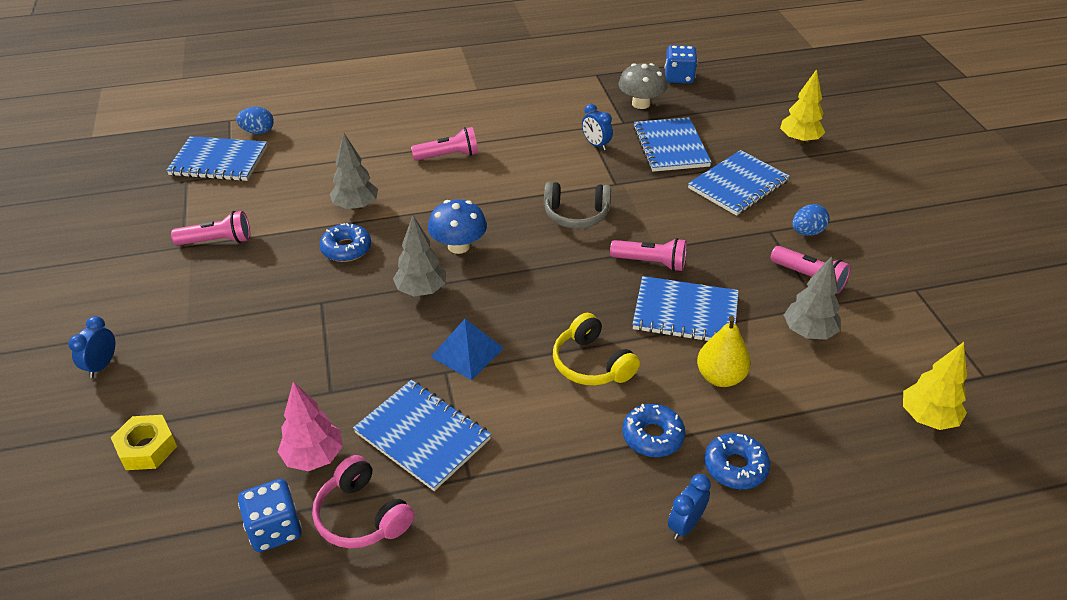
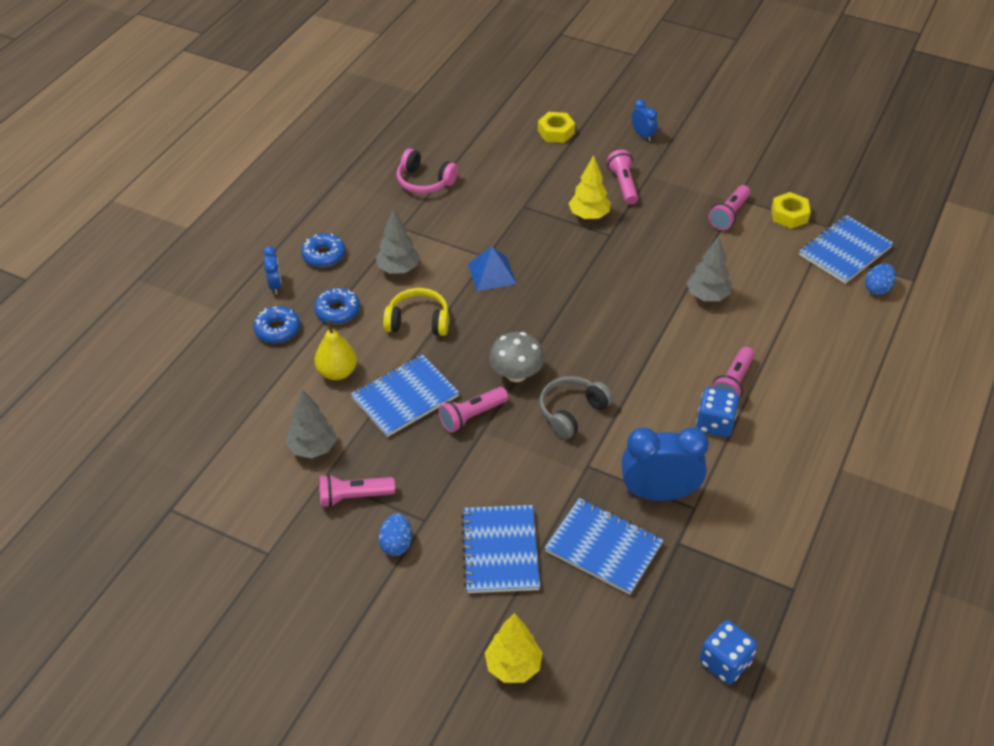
camera: 130 degrees right, 5 degrees up
(186, 207) = (789, 215): none -> yellow nut
(222, 334) = (623, 185): none -> pink flashlight
(275, 529) = (451, 153): blue dice -> blue dice (714, 423)
(314, 457) = (482, 181): pink tree -> none
(346, 249) = (657, 269): blue donut -> blue donut (324, 255)
(362, 516) = (424, 181): pink headphones -> pink headphones turned 150 degrees counterclockwise
(421, 291) = (572, 282): grey tree -> grey tree (398, 269)
(422, 436) = (449, 224): blue notebook -> none
(458, 246) = (602, 325): blue mushroom -> none
(596, 145) = (659, 493): blue clock -> blue clock, size x2.01
(641, 104) = (700, 583): grey mushroom -> grey mushroom (516, 374)
(927, 418) = (189, 444): yellow tree -> yellow tree (588, 215)

